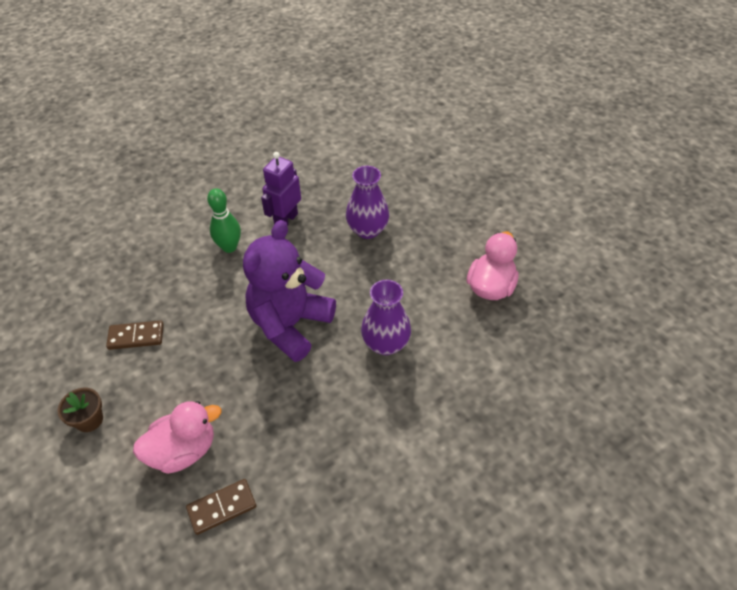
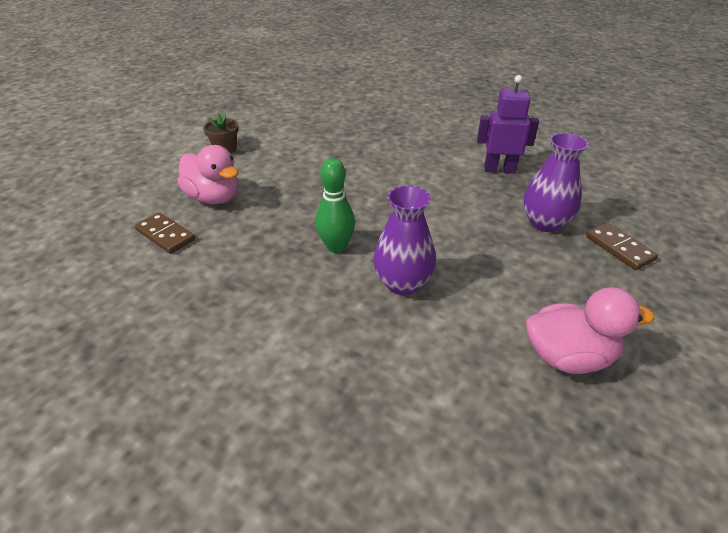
camera: 65 degrees right, 10 degrees down
(136, 336) = (310, 141): brown domino -> brown domino (619, 248)
(229, 247) = (437, 151): green bowling pin -> green bowling pin (336, 247)
(290, 325) = (378, 211): purple teddy bear -> none

